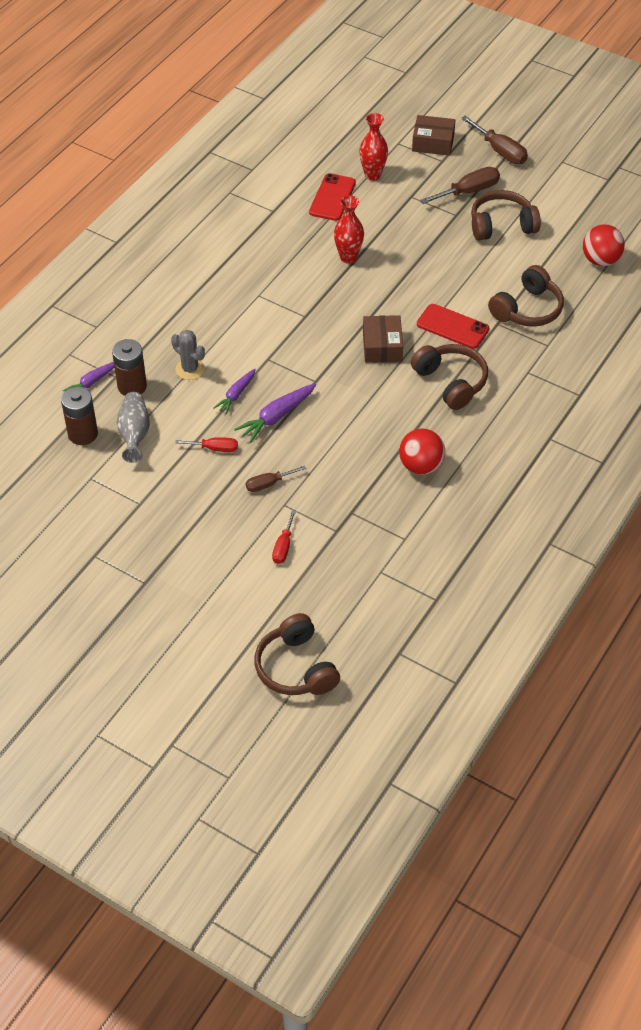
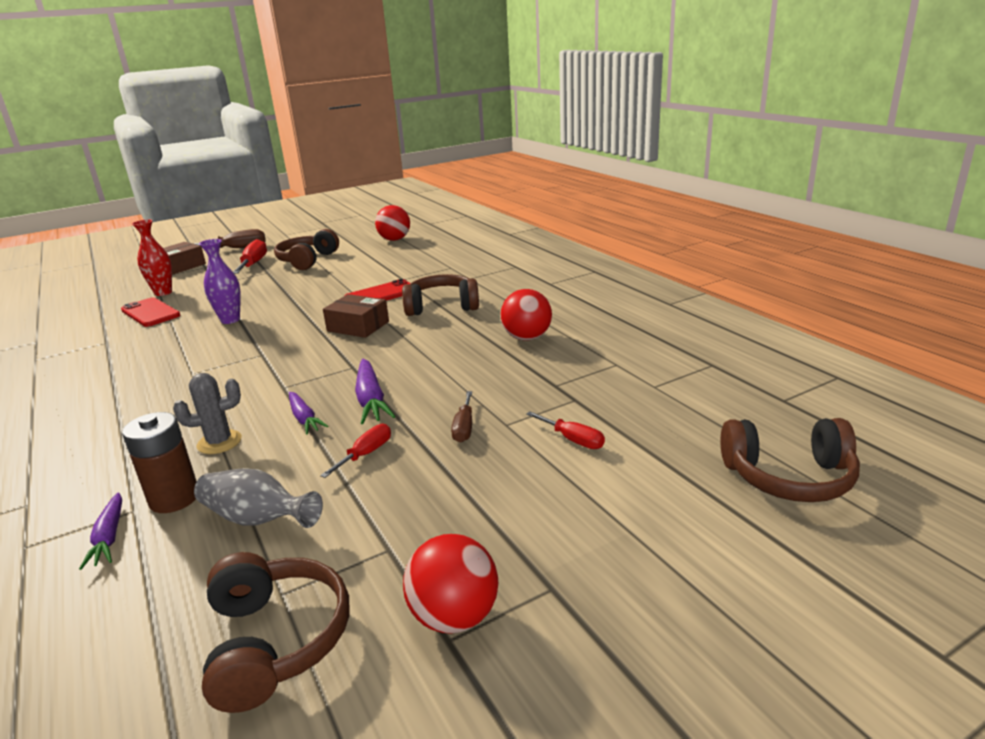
camera: 60 degrees left, 25 degrees down
(83, 434) = (186, 577): brown battery -> none
(108, 551) = (454, 616): none -> red ball
(348, 257) = (230, 320): red vase -> purple vase
(468, 191) = (253, 264): brown screwdriver -> red screwdriver
(527, 309) = (404, 267): brown headphones -> brown headphones (275, 641)

